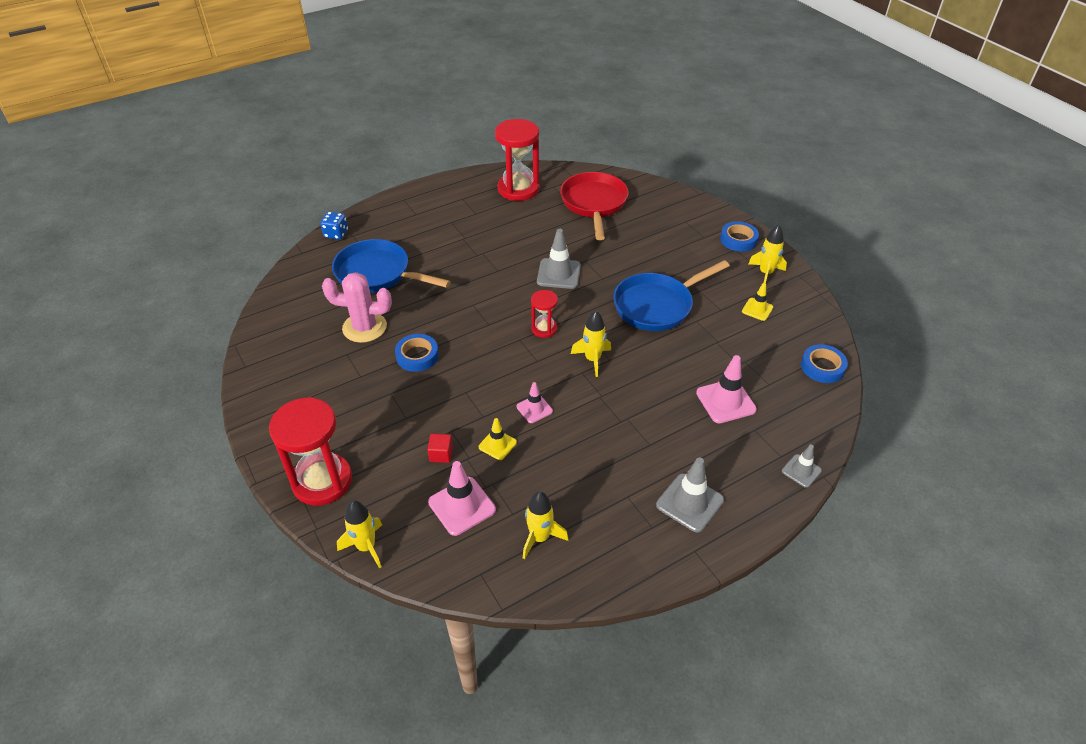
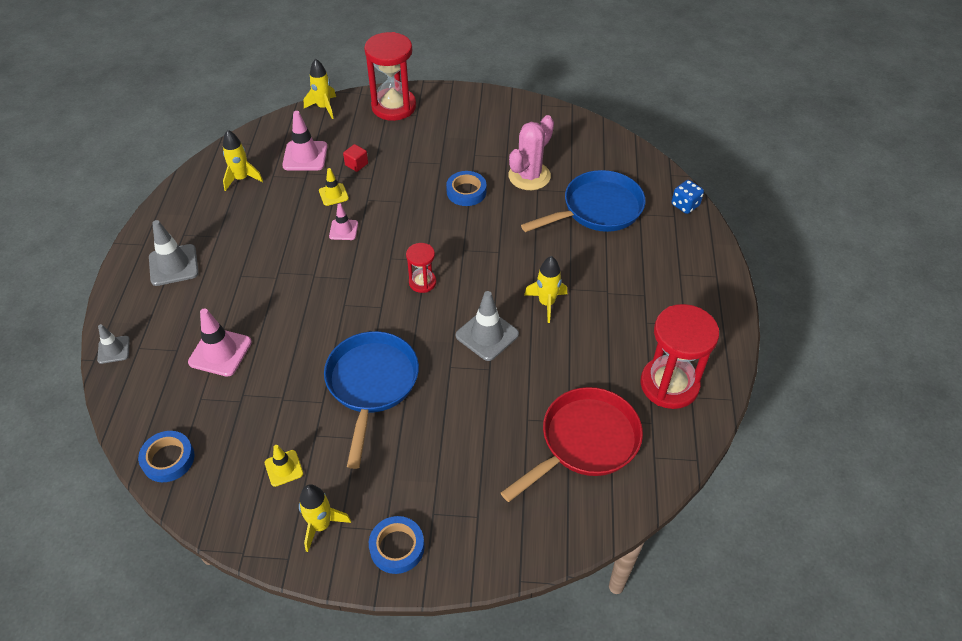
camera: 125 degrees right, 5 degrees up
(592, 359) = (355, 293): yellow rocket -> yellow rocket (546, 303)
(594, 204) = (585, 442): red pan -> red pan turned 75 degrees counterclockwise

